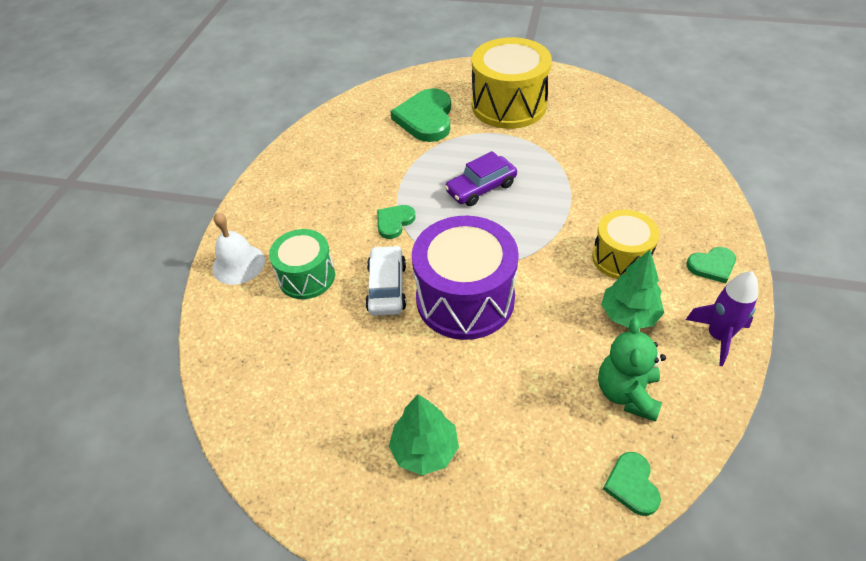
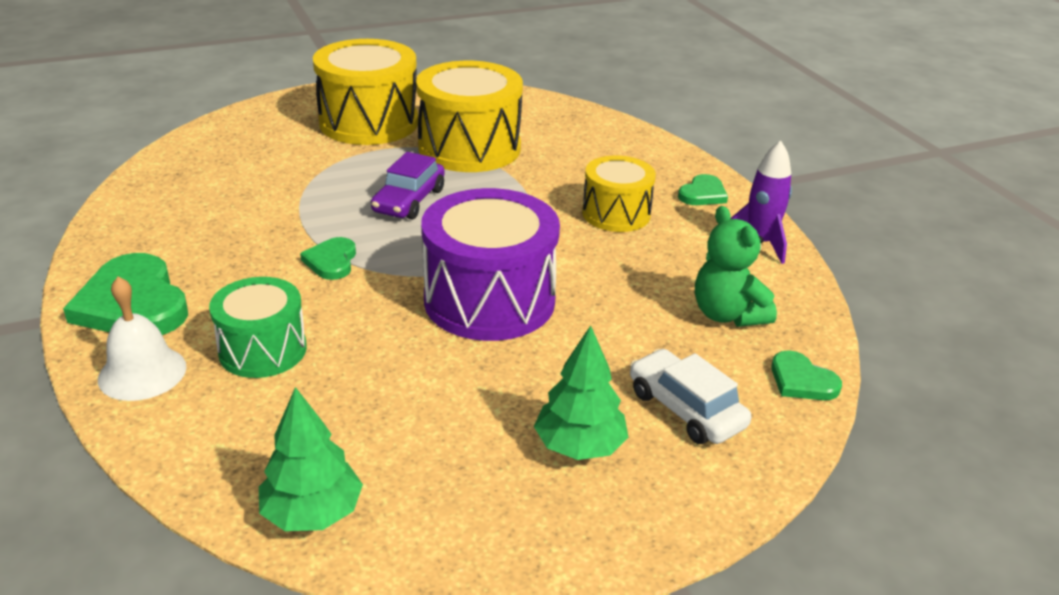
camera: 40 degrees left, 15 degrees down
(387, 287) = (384, 323): white car -> white car (686, 409)
(426, 118) = (275, 157): green heart -> green heart (133, 304)
(561, 152) = (469, 148): none -> yellow drum
(629, 315) = (668, 255): green tree -> green tree (312, 513)

